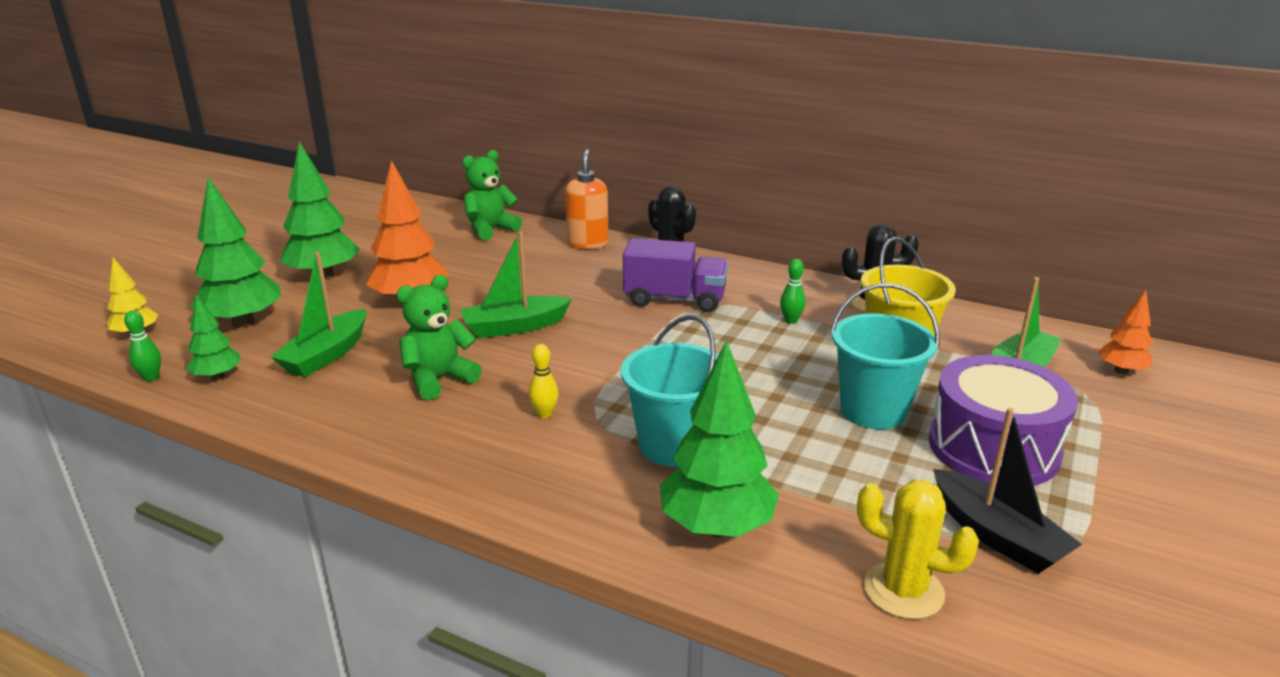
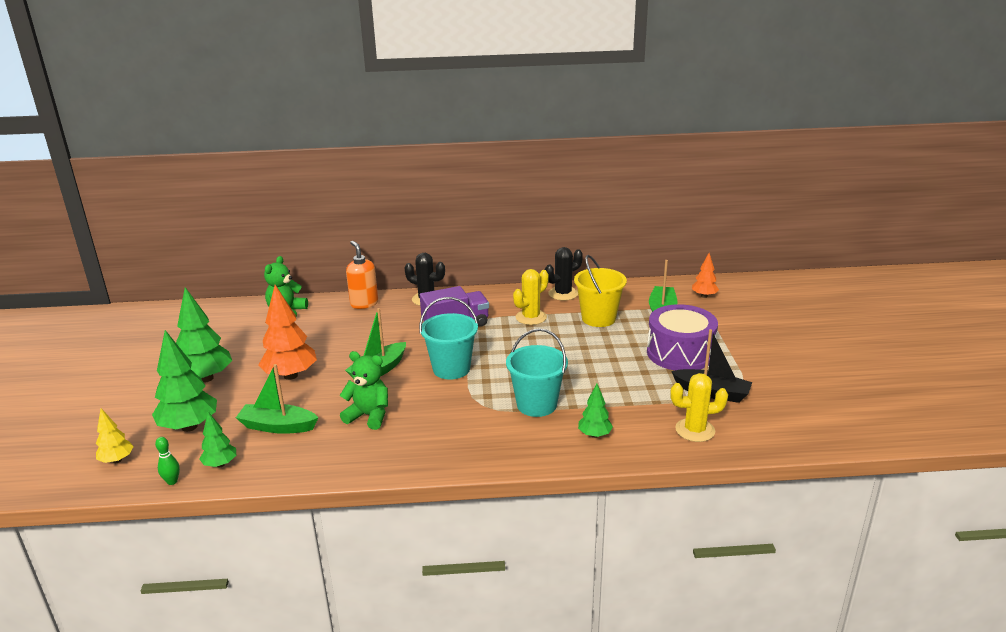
camera: 30 degrees left, 0 degrees up
(326, 355) = (278, 426): green boat -> green boat turned 105 degrees clockwise
(439, 379) = (369, 416): green teddy bear -> green teddy bear turned 90 degrees clockwise
(544, 414) = (453, 413): yellow bowling pin -> none
(716, 527) = (594, 435): green tree -> green tree, size x0.54
(791, 321) = (531, 317): green bowling pin -> yellow cactus
(873, 410) = (614, 353): turquoise bucket -> turquoise bucket (451, 369)

